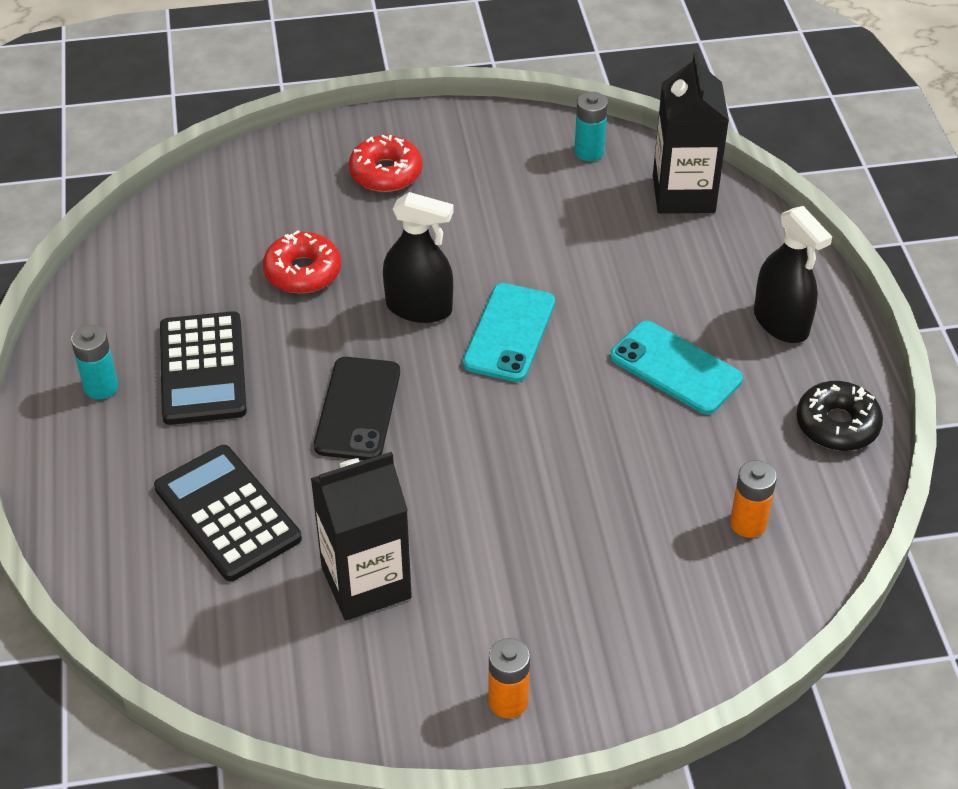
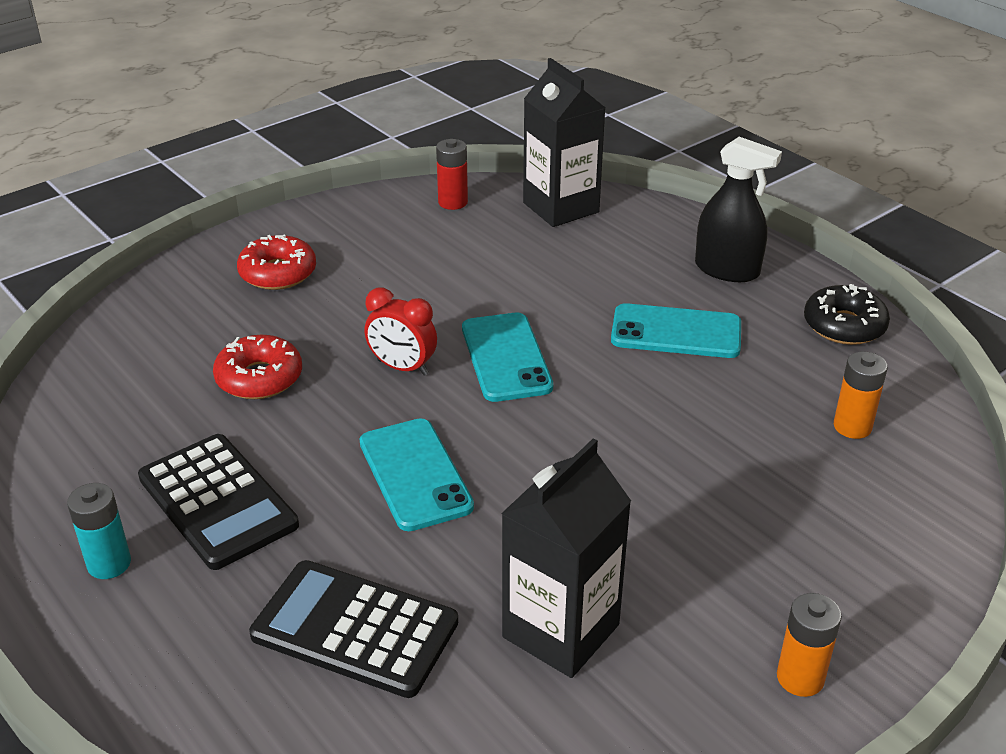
camera: 30 degrees left, 10 degrees down
(358, 409) = (415, 474): black phone -> turquoise phone
(419, 308) = (402, 367): black spray bottle -> red clock
(589, 151) = (453, 202): turquoise battery -> red battery

